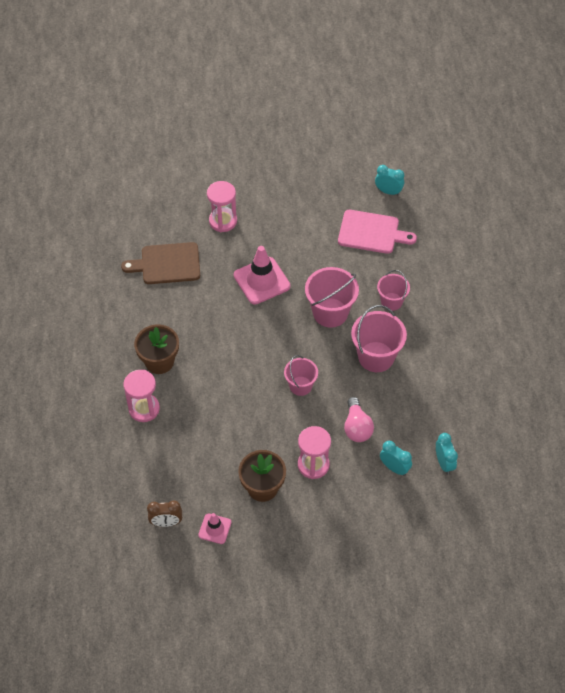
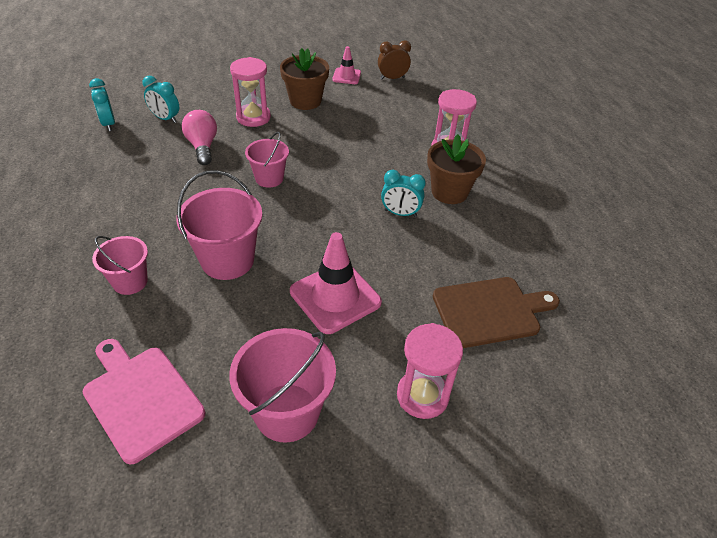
camera: 170 degrees right, 10 degrees down
(371, 232) = (141, 398): pink cutting board -> pink cutting board turned 45 degrees clockwise
(376, 357) = (167, 212): pink bucket -> pink bucket (287, 412)
(388, 191) = (85, 502): turquoise clock -> turquoise clock (400, 213)

